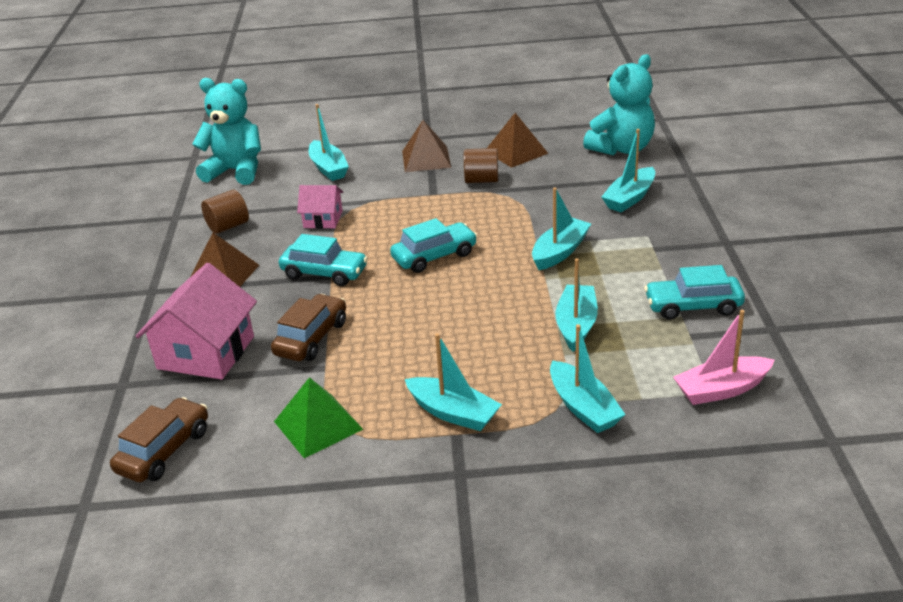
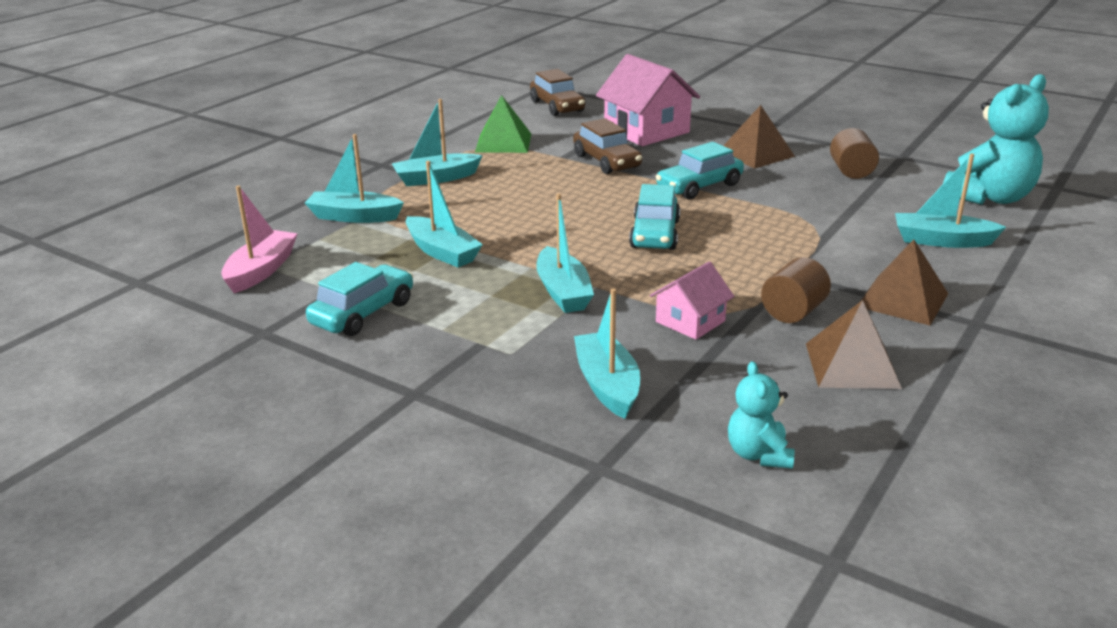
camera: 125 degrees right, 5 degrees down
(323, 219) = (809, 209): pink house -> pink house (690, 321)
(622, 149) = (758, 454): turquoise teddy bear -> turquoise teddy bear, size x0.53

